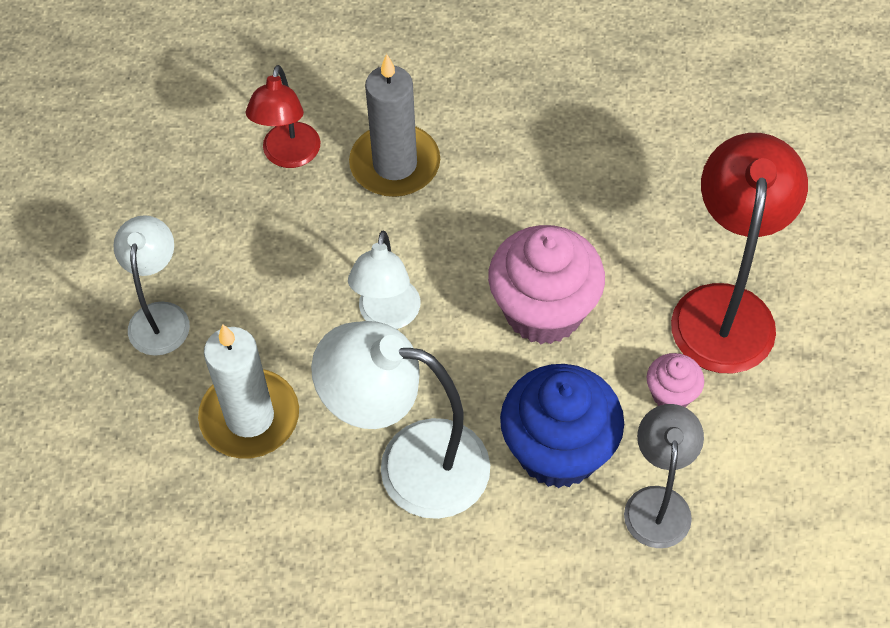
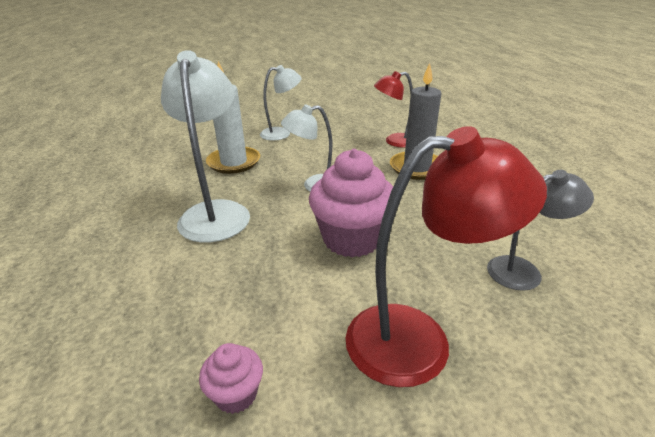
camera: 70 degrees right, 25 degrees down
(558, 451) = (239, 269): blue cupcake -> none
(657, 503) = (202, 334): grey lamp -> grey lamp (524, 271)
(671, 394) = (311, 321): pink cupcake -> pink cupcake (236, 394)

